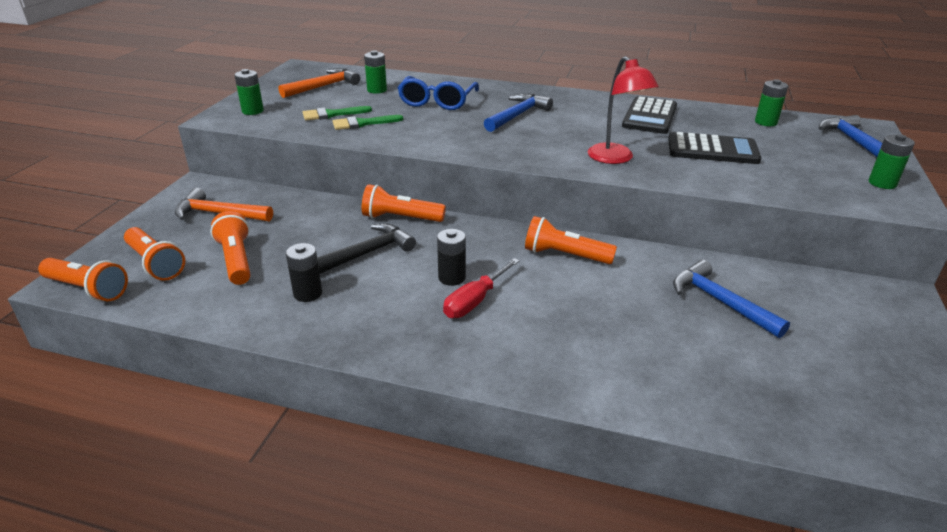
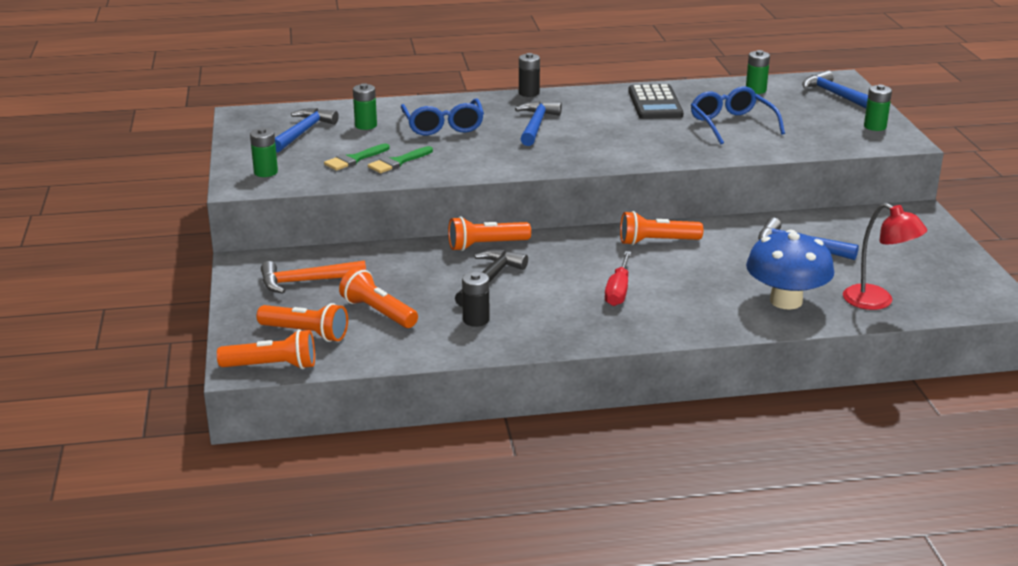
camera: 25 degrees left, 5 degrees down
(323, 86) = (303, 132): orange hammer -> blue hammer
(452, 278) = (582, 280): black battery -> black battery (529, 93)
(615, 158) = (661, 148): red lamp -> red lamp (877, 301)
(653, 370) = (786, 301): none -> blue mushroom
(712, 150) = (732, 124): black calculator -> blue glasses

